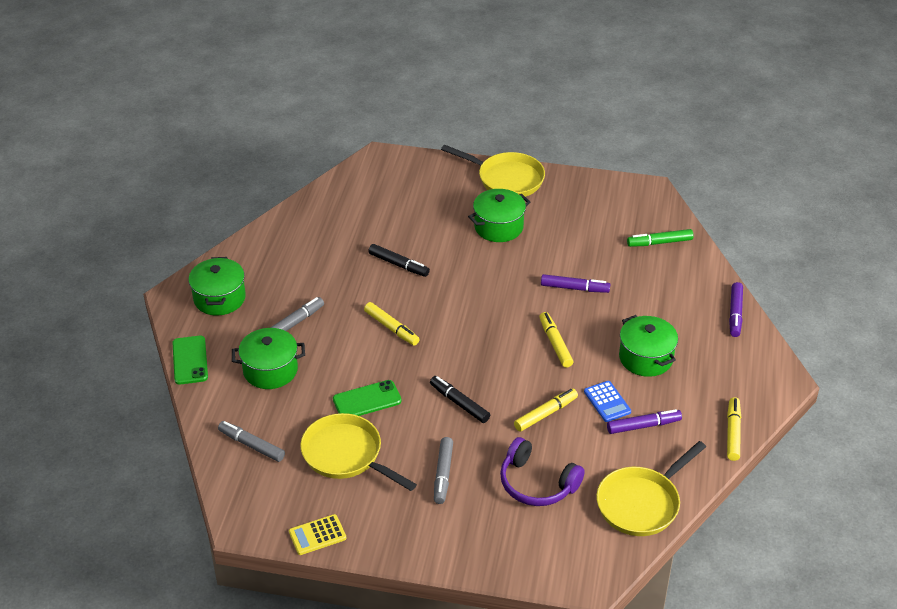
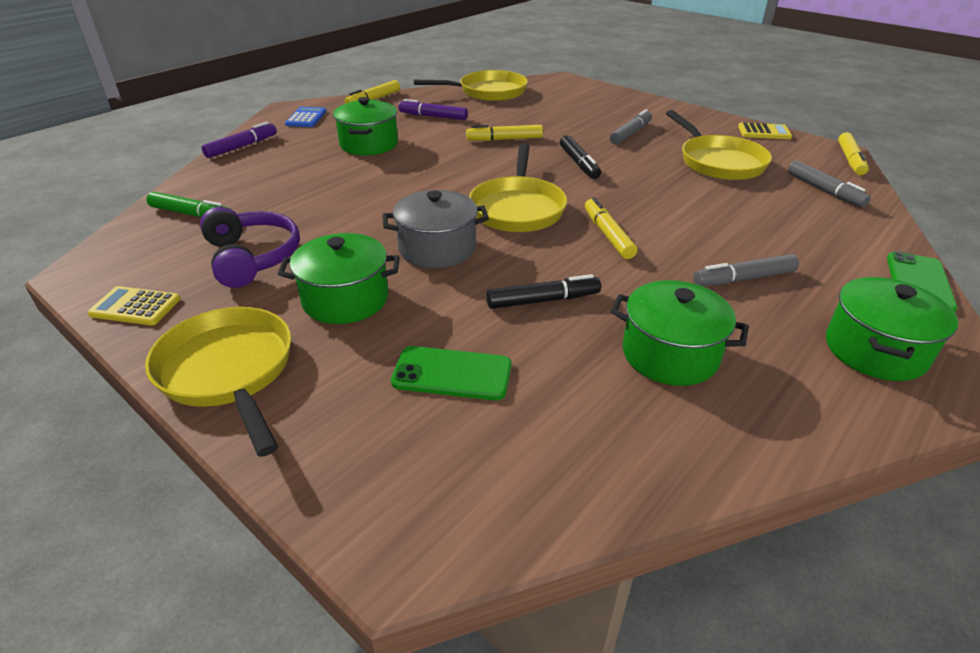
camera: 150 degrees left, 5 degrees down
(270, 370) = (792, 241): green pot -> green pot (670, 354)
(367, 400) = (676, 188): green phone -> green phone (452, 373)
(399, 265) = (543, 300): black marker -> black marker turned 105 degrees clockwise
(466, 330) = (517, 208): none -> yellow pan
(485, 276) = (437, 249): none -> grey pot
(536, 484) = (555, 114): purple headphones -> purple headphones (253, 257)
(555, 343) = (436, 173): yellow marker -> yellow marker (850, 160)
(574, 288) = (351, 206): purple marker -> none
(591, 186) = (135, 307): none -> yellow calculator
(607, 402) = (442, 132): blue calculator -> blue calculator (306, 118)

